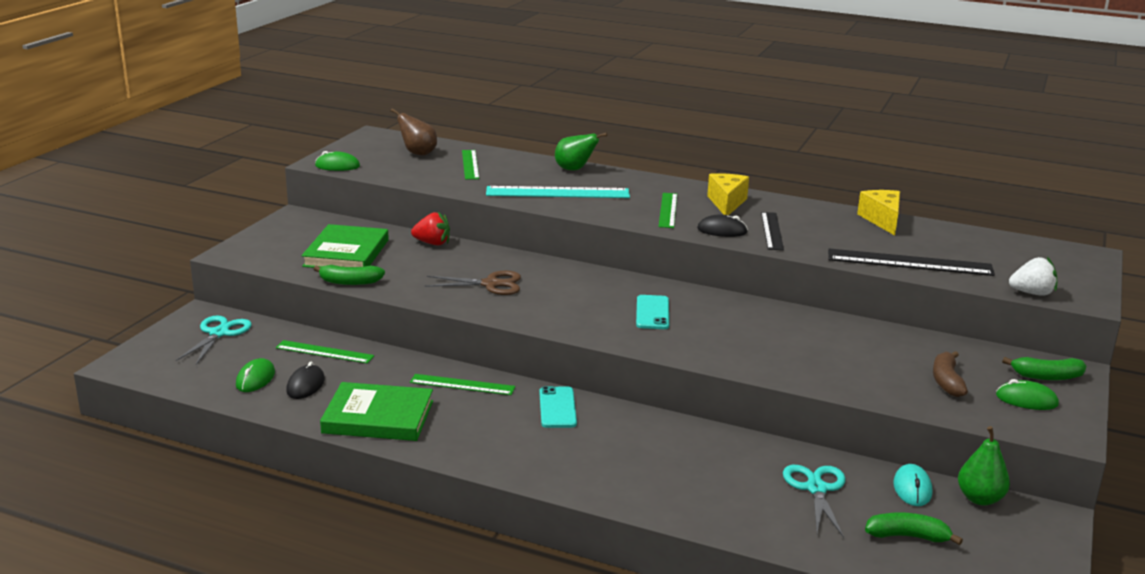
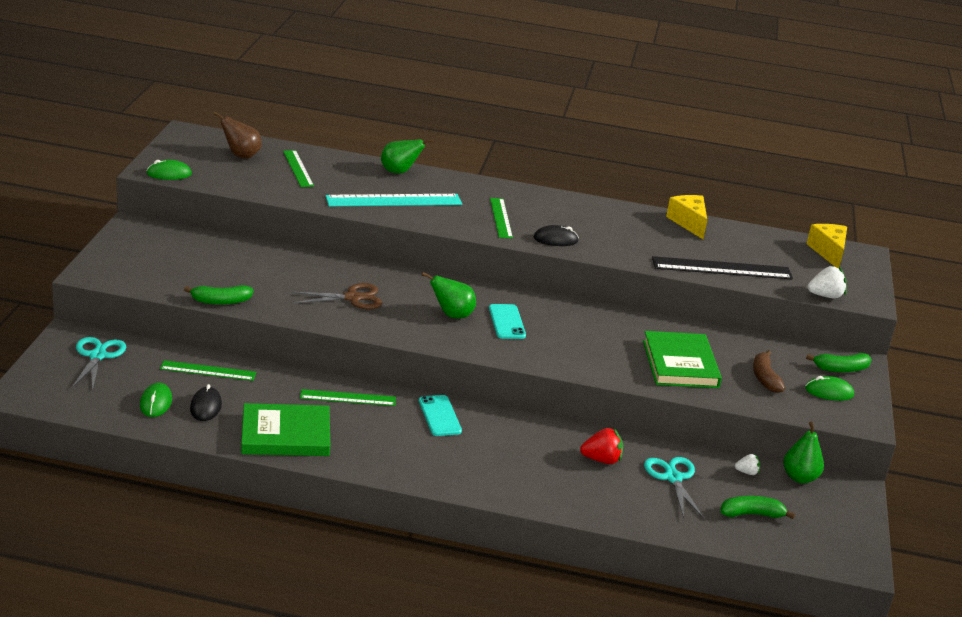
camera: 15 degrees left, 5 degrees up
(346, 253) = (202, 268): green book -> green book (680, 364)
(432, 243) = (280, 254): red strawberry -> red strawberry (601, 460)
(593, 304) = (452, 315): none -> green pear
(726, 203) = (550, 208): yellow cheese -> yellow cheese (828, 252)
(772, 231) = (598, 238): black ruler -> none
(912, 488) = (747, 472): turquoise mouse -> white strawberry

